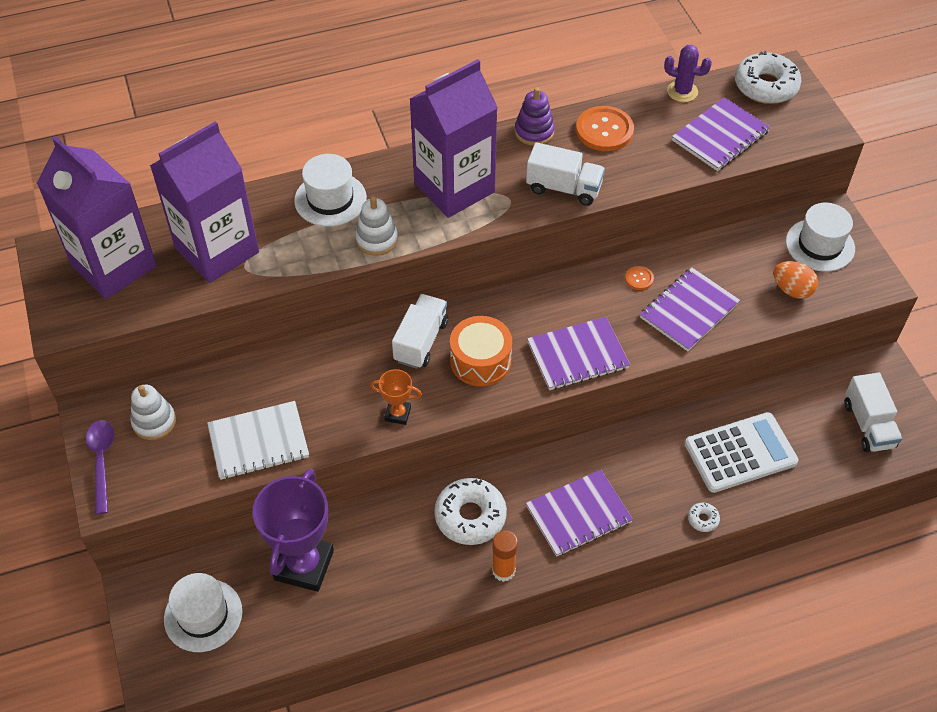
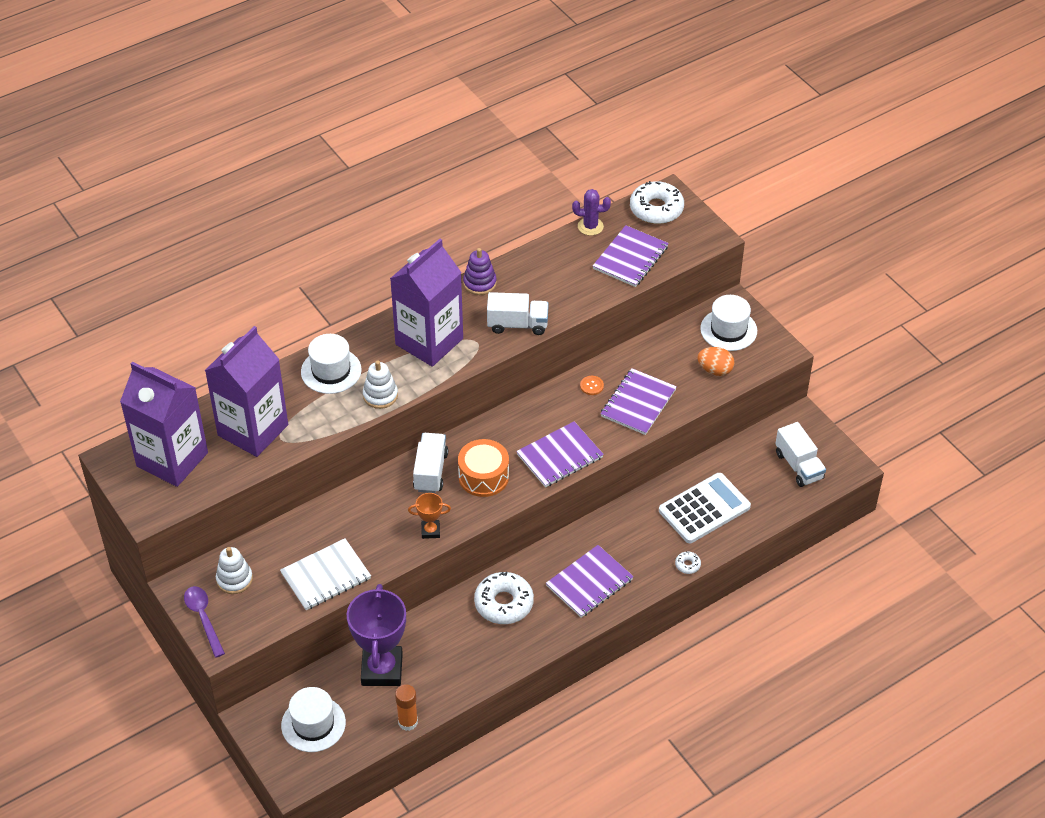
camera: 15 degrees left, 5 degrees down
(503, 570) = (542, 637): orange glue stick -> orange glue stick (408, 722)
(604, 130) = (536, 271): orange button -> none

